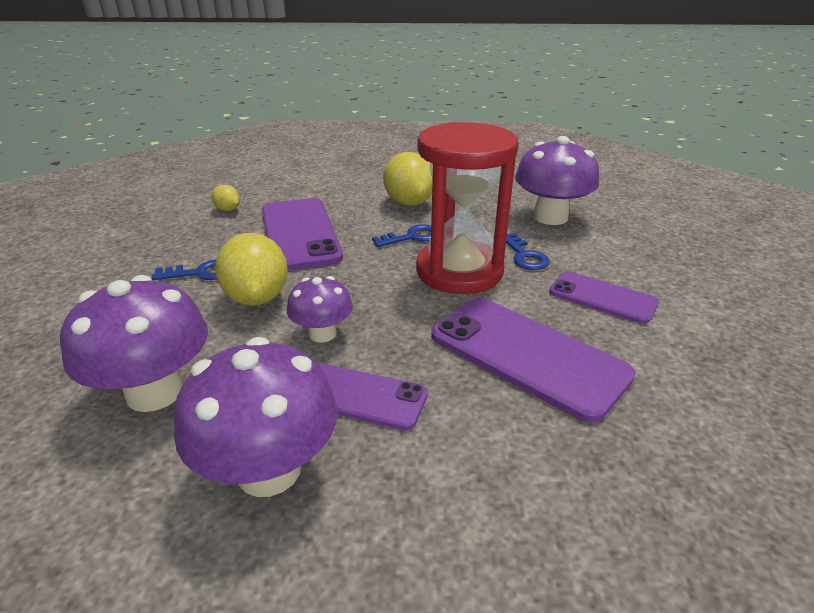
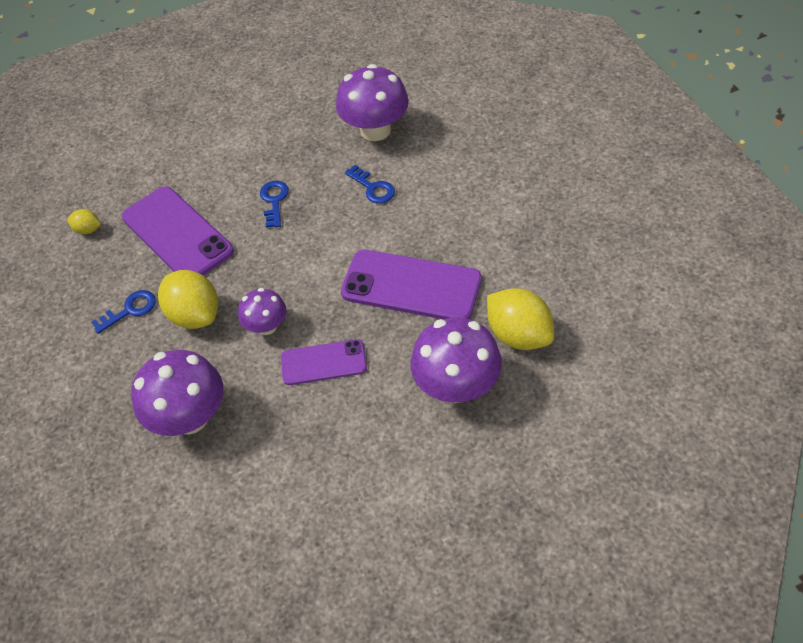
camera: 20 degrees left, 20 degrees up
(269, 470) = (300, 431): purple mushroom -> purple mushroom (456, 386)
(409, 202) = (246, 156): yellow lemon -> yellow lemon (519, 335)
(412, 237) = (274, 201): blue key -> blue key turned 45 degrees counterclockwise
(459, 271) = (331, 225): red hourglass -> none
(602, 298) = (443, 212): purple phone -> none

